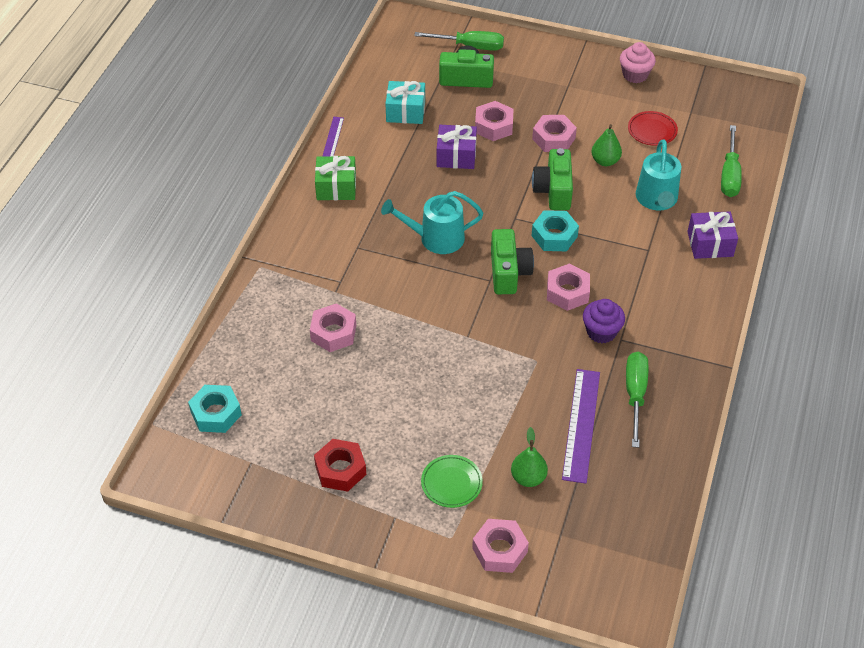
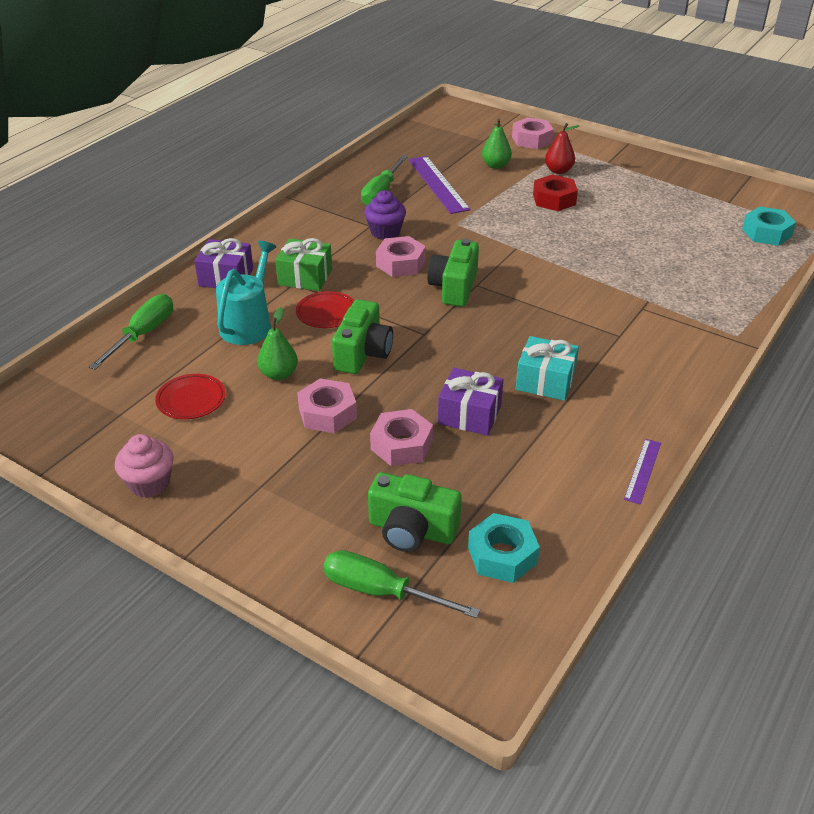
camera: 165 degrees left, 10 degrees down
(333, 333) = (652, 269): pink nut -> none
(336, 187) = (641, 403): green gift -> green gift (305, 277)
(340, 470) = (650, 188): red nut -> red nut (554, 199)
(405, 111) = (525, 491): turquoise gift -> turquoise gift (545, 381)
(436, 238) = (524, 329): turquoise watering can -> none
(451, 483) = (558, 171): green plate -> red pear
(554, 236) = (388, 310): turquoise nut -> turquoise nut (502, 555)
(581, 424) = (438, 184): purple ruler -> purple ruler turned 45 degrees counterclockwise
(602, 223) = (327, 313): none -> red plate

